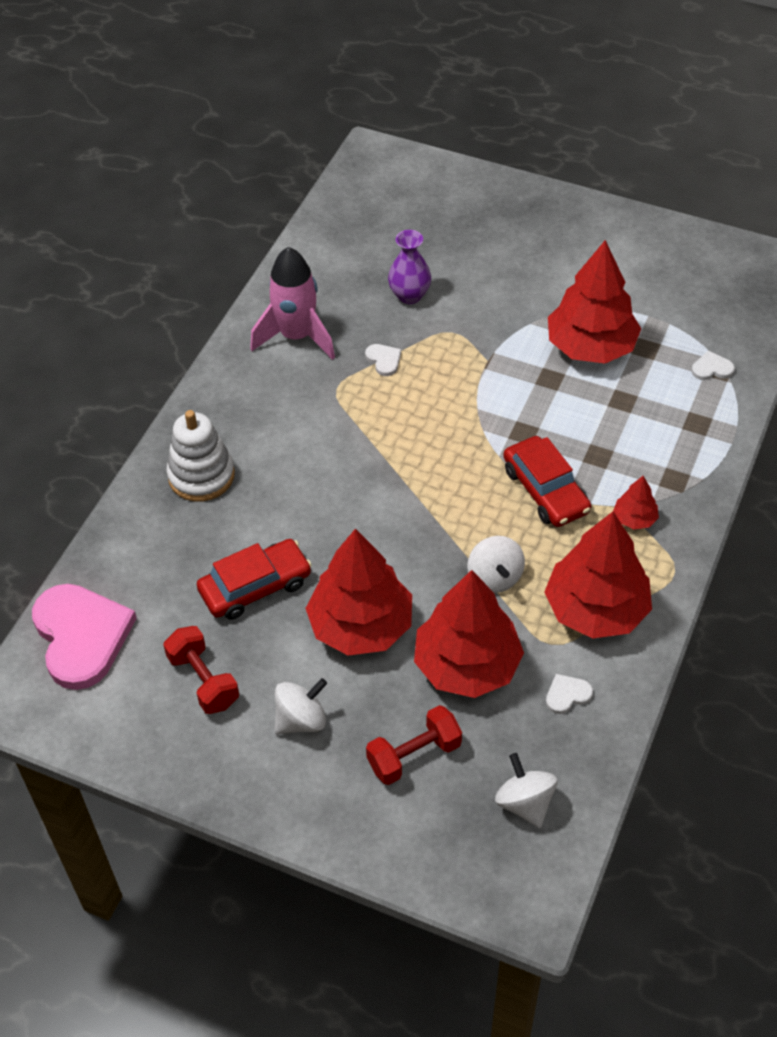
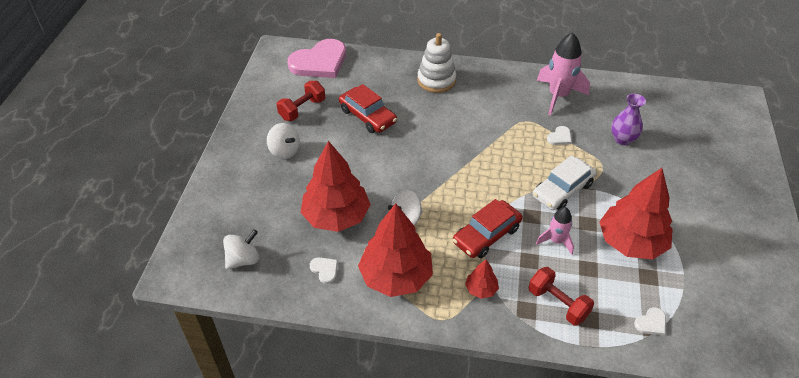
camera: 75 degrees right, 5 degrees down
(361, 625) = (353, 164): red tree -> none
(414, 755) = (269, 202): red dumbbell -> red dumbbell (558, 304)
(485, 387) = (562, 190): none -> white car
(572, 419) = (556, 241): none -> pink rocket
(712, 368) = (651, 323): white heart -> white heart turned 75 degrees clockwise

